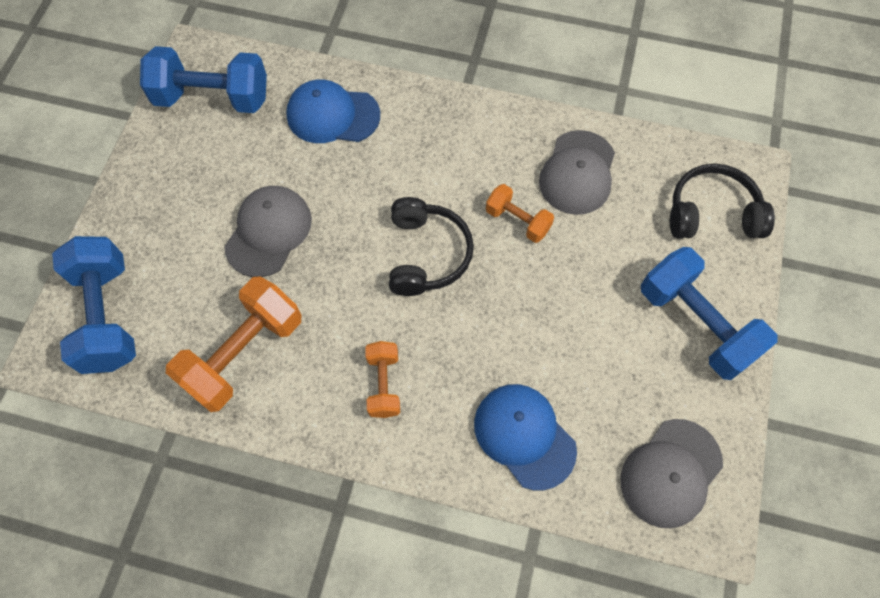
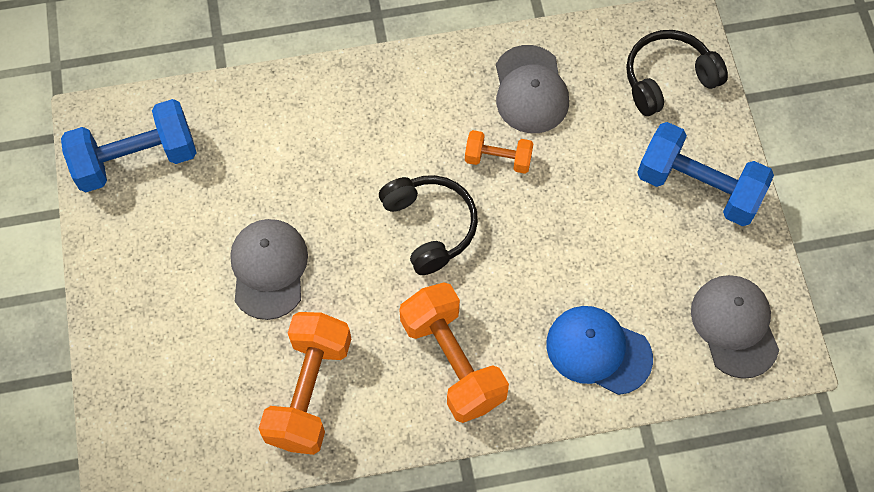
camera: 25 degrees left, 0 degrees up
(107, 316) = (157, 415): blue dumbbell -> none
(332, 115) = (268, 128): blue cap -> none
(384, 384) = (453, 361): orange dumbbell -> orange dumbbell, size x1.85
(670, 473) = (734, 326): grey cap -> grey cap turned 150 degrees clockwise

